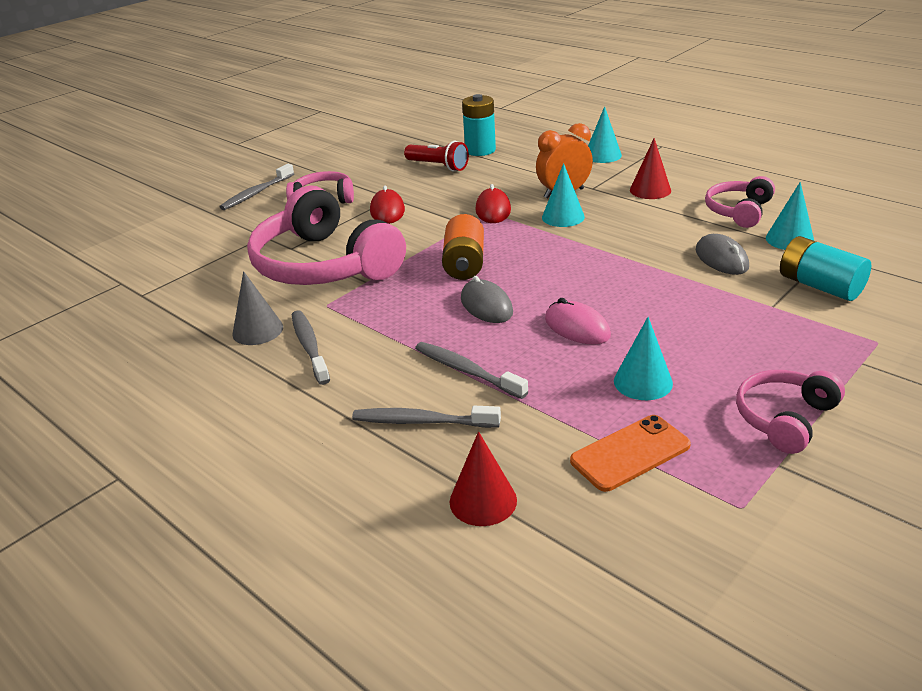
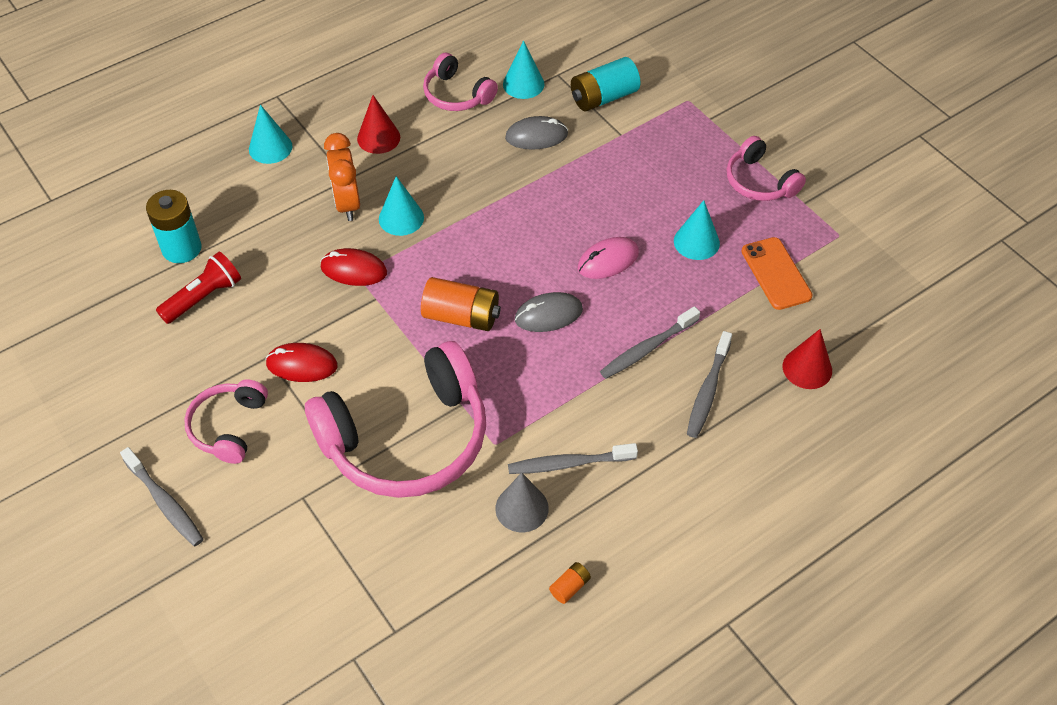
camera: 80 degrees left, 20 degrees up
(172, 370) = (570, 587): none -> orange battery

